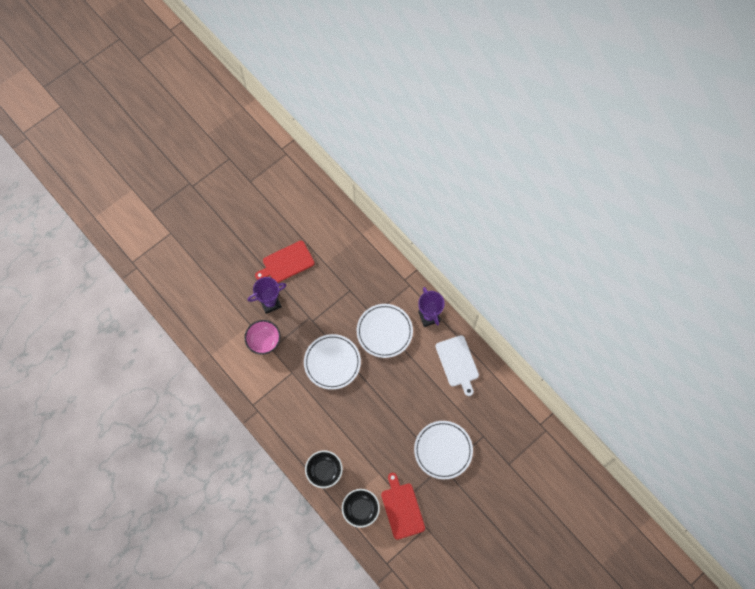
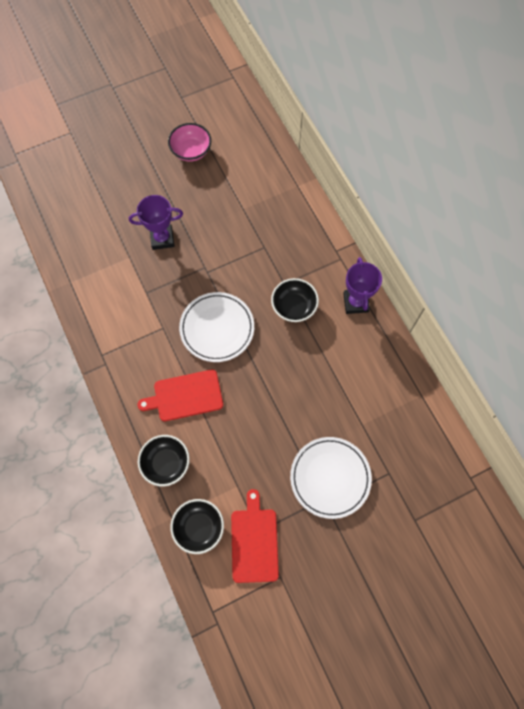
camera: 15 degrees right, 0 degrees up
(264, 341) = (140, 281): pink bowl -> pink bowl (191, 151)
(286, 263) = (196, 197): red cutting board -> red cutting board (185, 396)
(384, 331) = (294, 307): white plate -> black bowl
(457, 363) = (378, 369): white cutting board -> none

